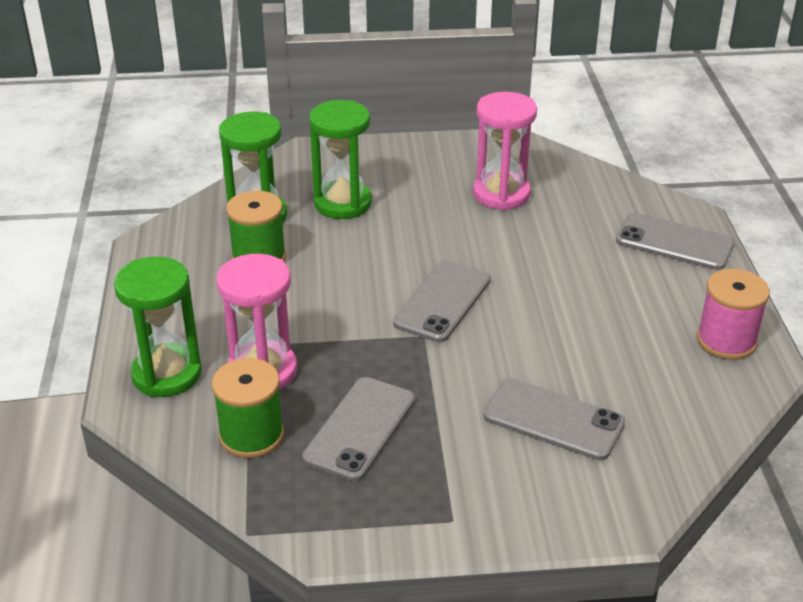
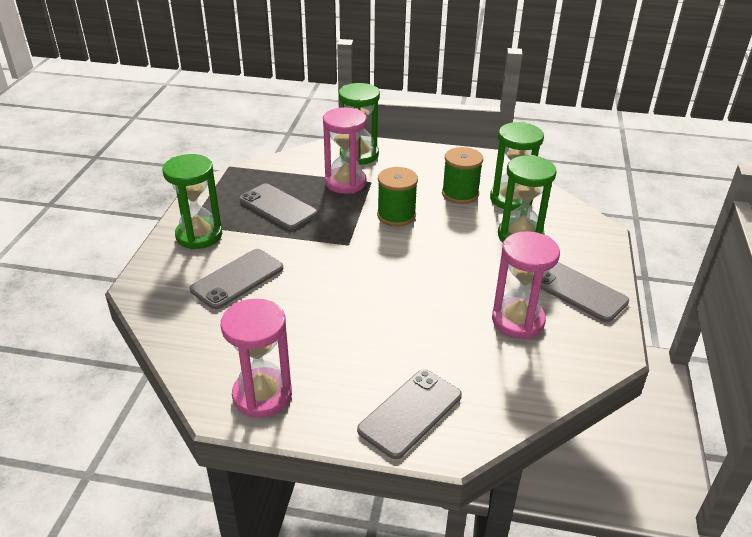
camera: 105 degrees right, 0 degrees up
(251, 435) = (295, 174): green spool -> green spool (396, 215)
(443, 301) = (381, 259): grey phone -> grey phone (578, 291)
(476, 496) = (199, 235): none -> green hourglass
(726, 341) = (262, 395): pink spool -> pink hourglass

